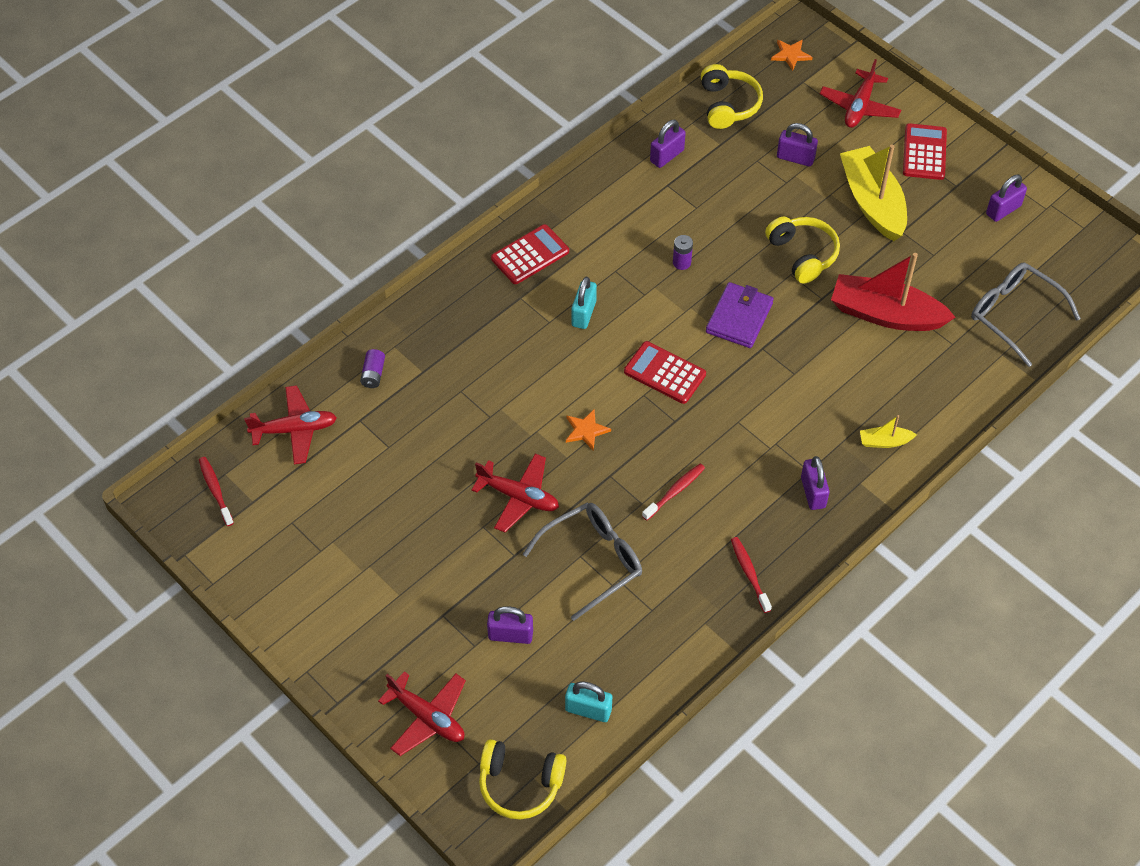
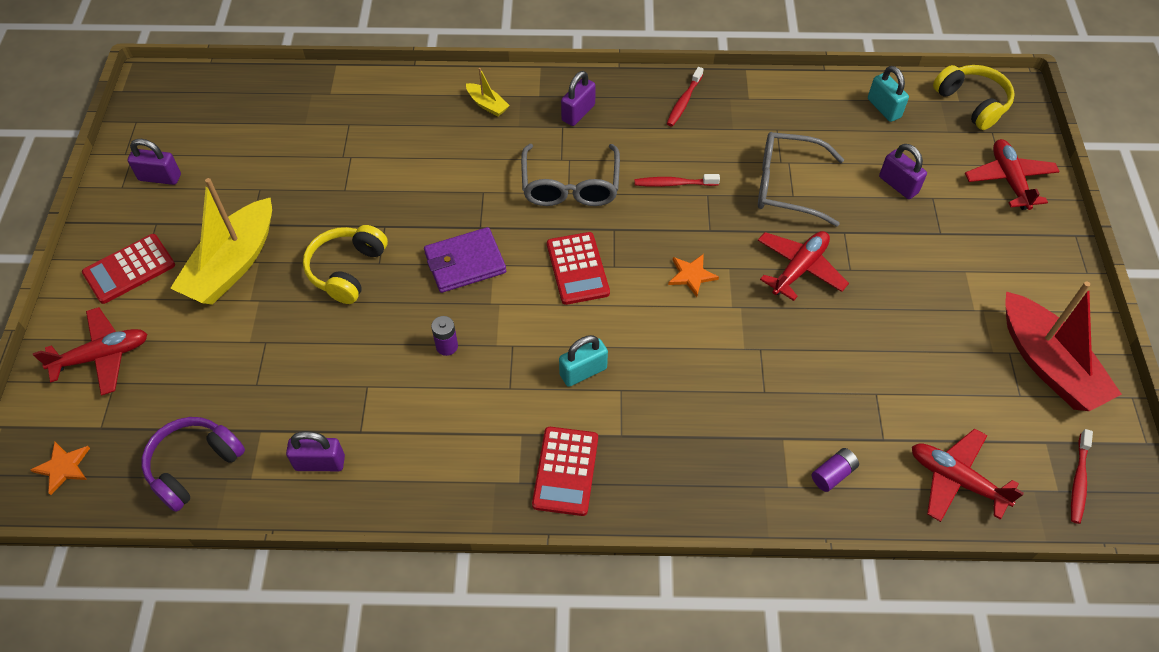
camera: 135 degrees left, 0 degrees up
(518, 497) = (799, 269): red plane -> red plane turned 60 degrees clockwise
(530, 255) = (566, 471): red calculator -> red calculator turned 90 degrees counterclockwise
(728, 105) = (194, 466): yellow headphones -> purple headphones
(795, 158) = (224, 357): purple padlock -> none
(886, 314) = (359, 177): red boat -> red boat (1048, 364)
(1014, 315) = (280, 108): grey glasses -> grey glasses (570, 186)

